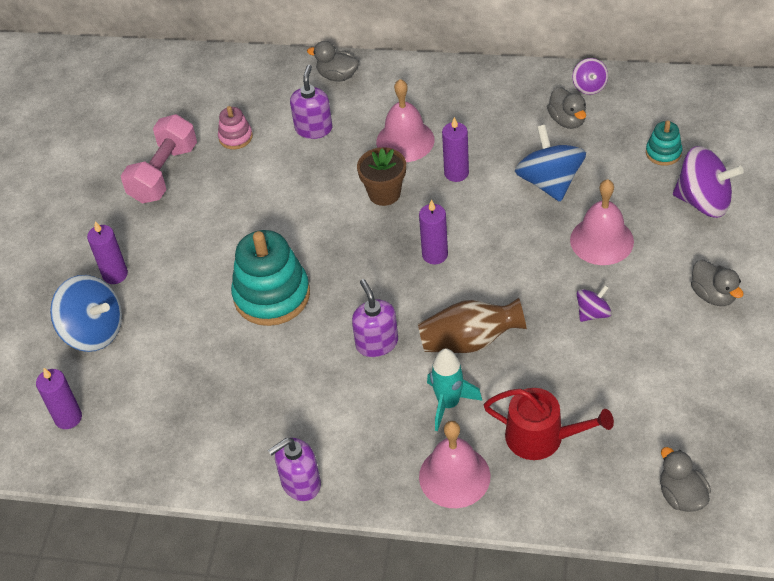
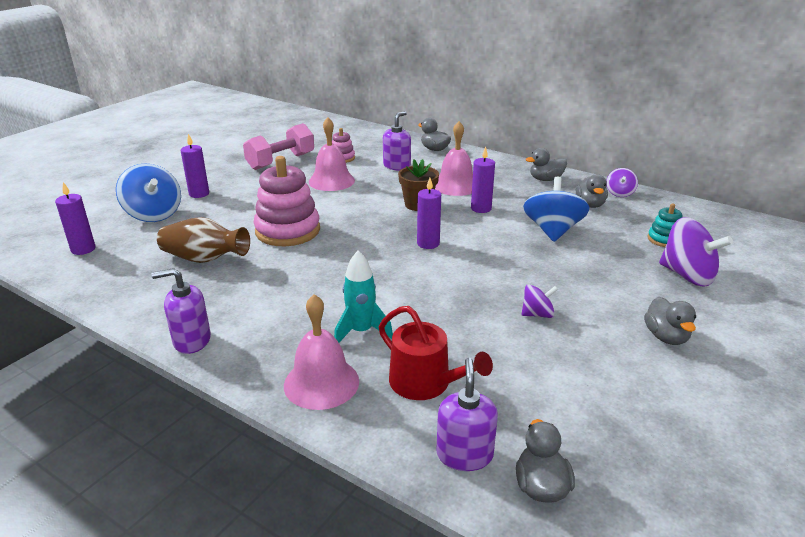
camera: 20 degrees right, 20 degrees down
(272, 295) = (287, 231): turquoise stacking toy -> pink stacking toy
(377, 343) = (338, 277): purple soap dispenser -> purple soap dispenser (464, 454)
(470, 341) = (414, 299): brown vase -> brown vase (204, 259)
(499, 90) = (545, 179): none -> grey duck
(601, 240) = (576, 273): pink bell -> pink bell (331, 181)

